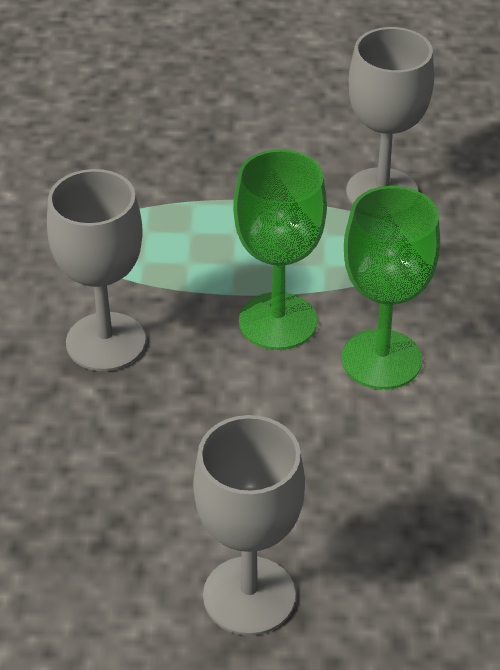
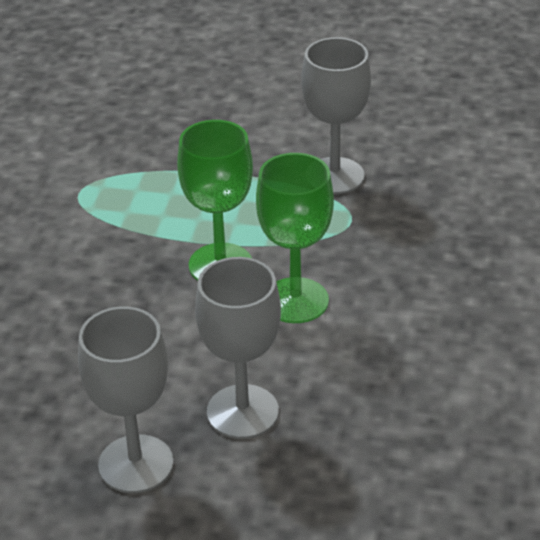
camera: 10 degrees right, 5 degrees down
(105, 342) = (79, 268): grey goblet -> grey goblet (242, 412)

